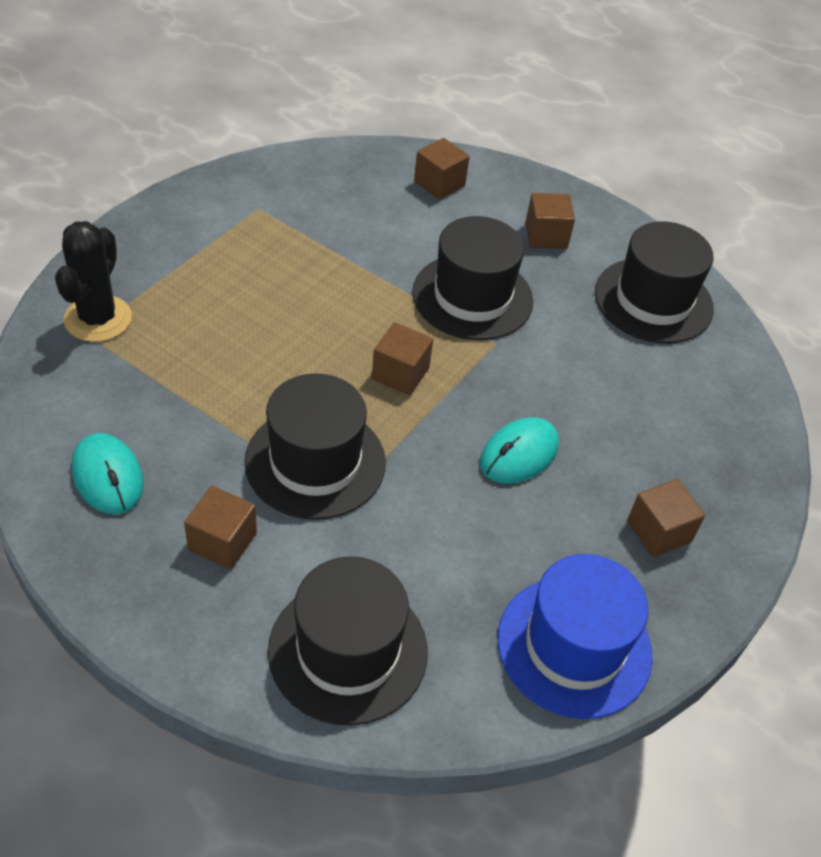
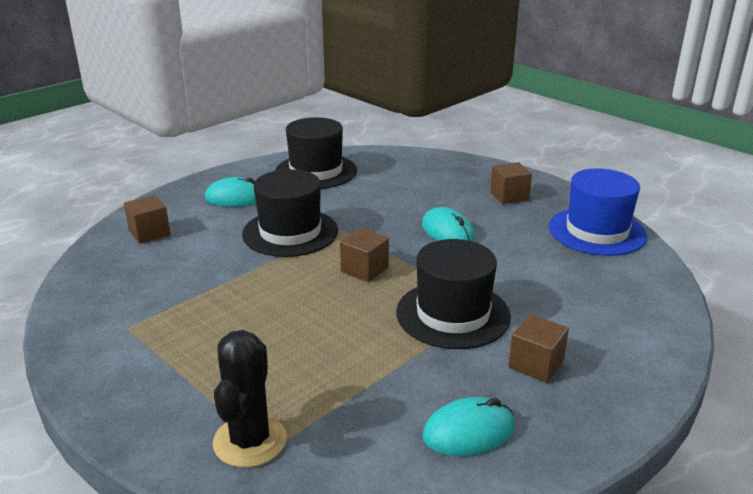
camera: 75 degrees left, 20 degrees down
(98, 319) = (250, 441): black cactus -> black cactus turned 75 degrees clockwise
(348, 650) = (622, 311): black hat -> none
(546, 236) = (235, 198): brown cube -> turquoise mouse

